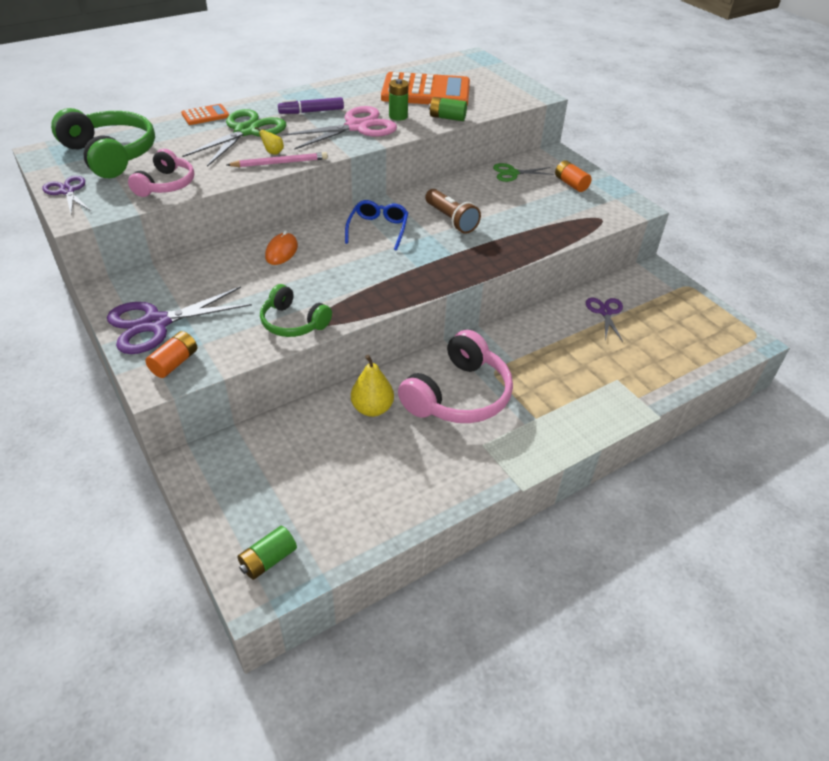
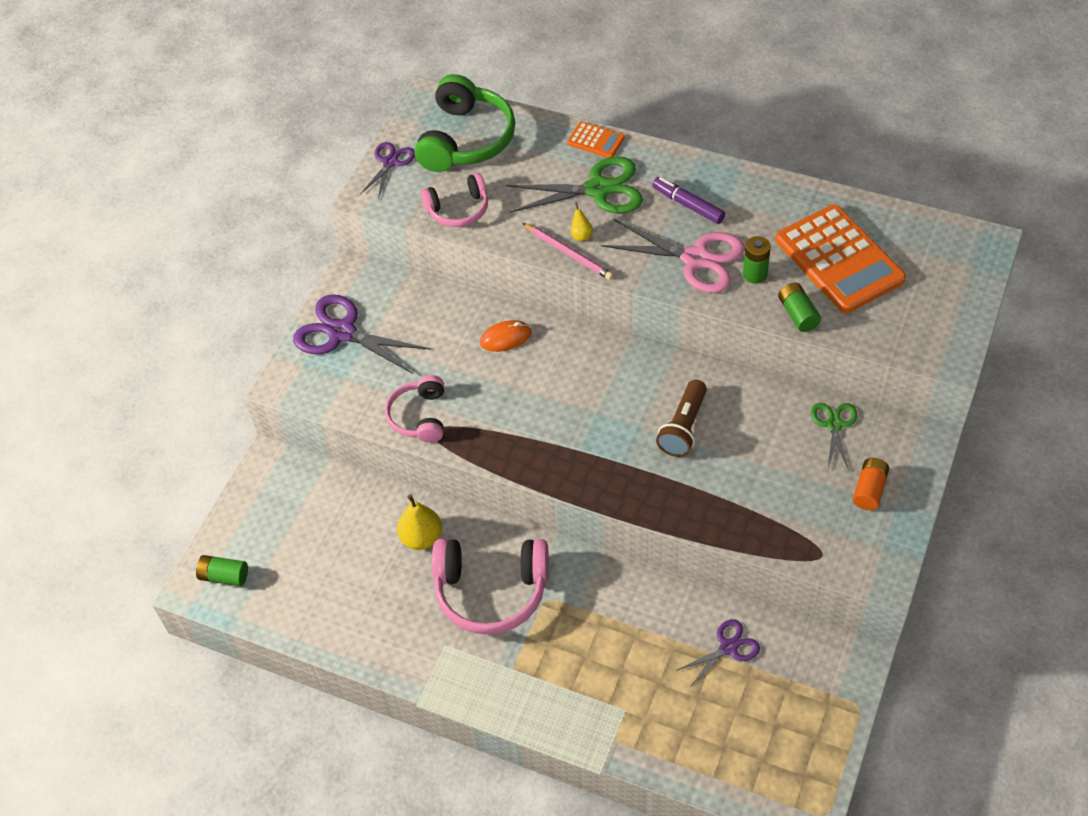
camera: 60 degrees right, 10 degrees up
(175, 363) = (310, 379): orange battery -> none
(293, 322) = (419, 416): green headphones -> pink headphones
(378, 229) = (609, 381): blue glasses -> none
(512, 173) = (834, 425): green scissors -> green scissors turned 45 degrees clockwise

